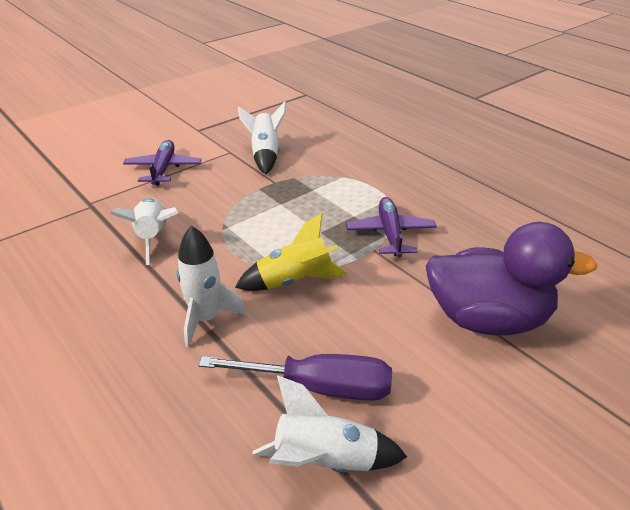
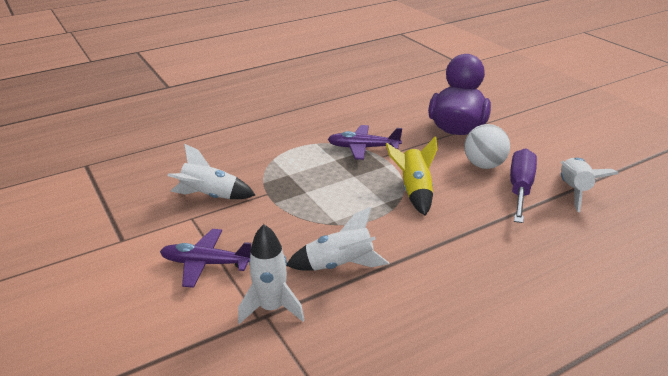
camera: 80 degrees left, 5 degrees down
(206, 319) = (458, 232): white rocket -> white rocket (272, 308)
(379, 348) = (484, 165): none -> white ball

